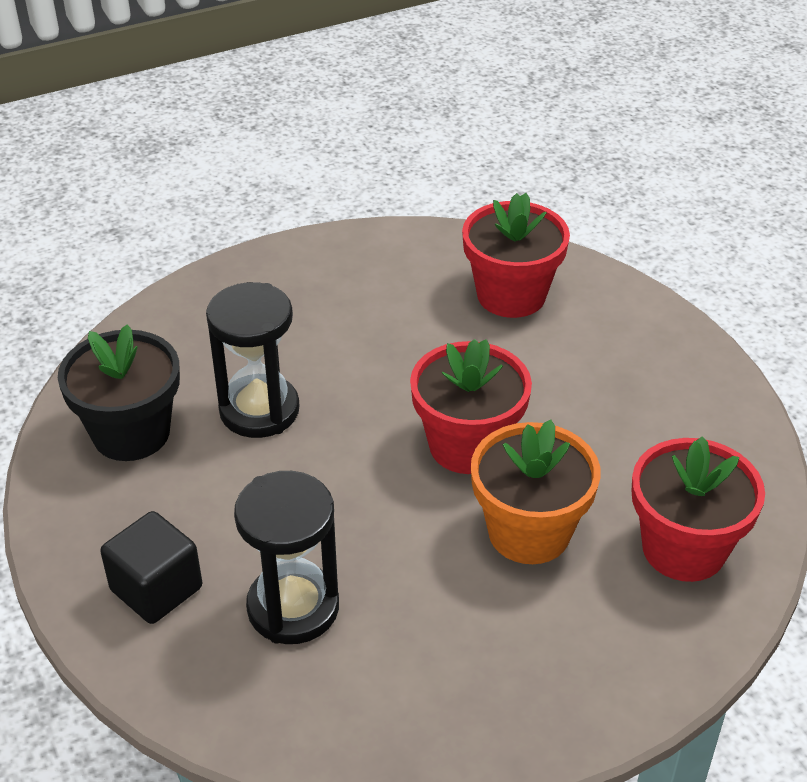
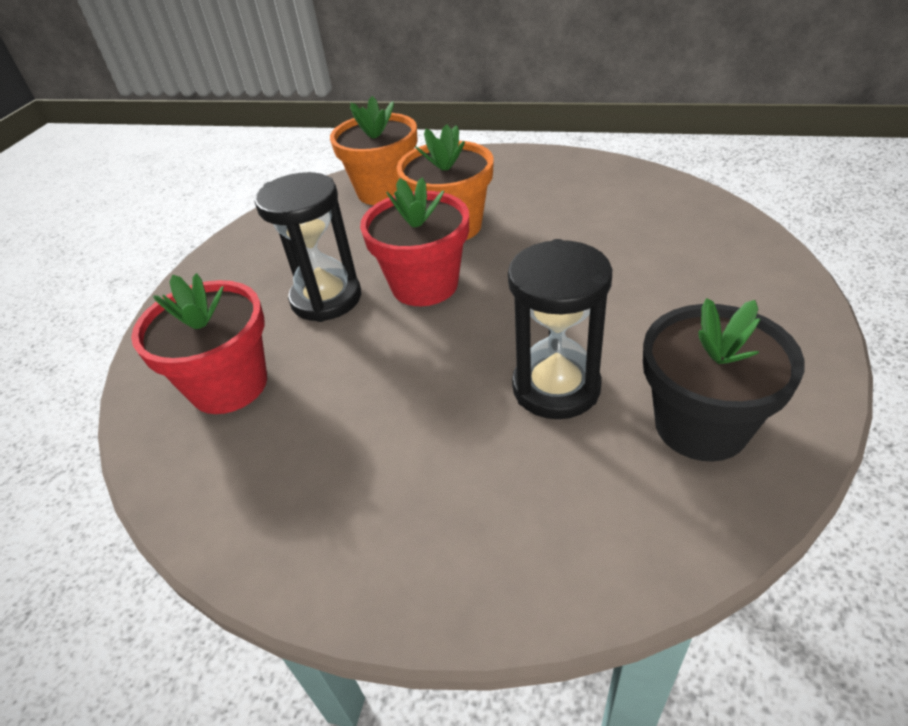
camera: 135 degrees left, 0 degrees up
(156, 589) = (735, 288): black cube -> none
(293, 607) = (638, 244): black hourglass -> black hourglass (326, 299)
(683, 548) = (384, 191): red flower pot -> orange flower pot

